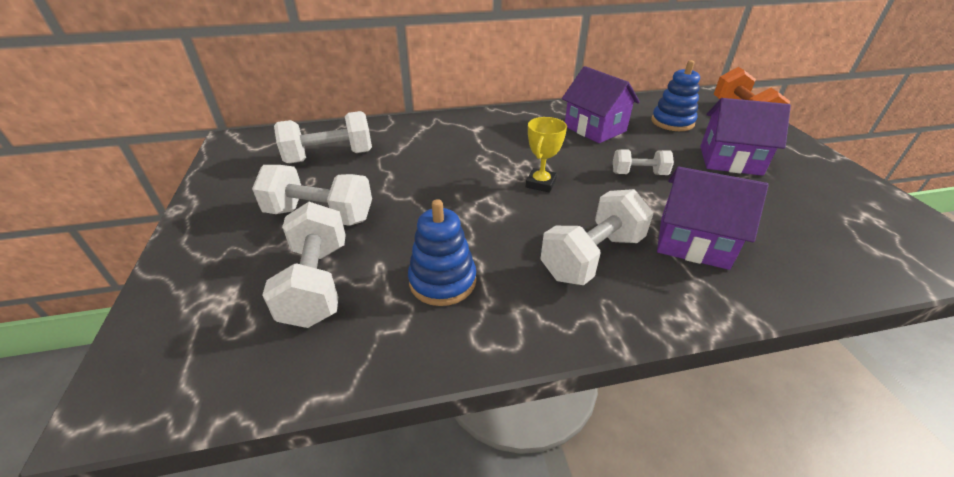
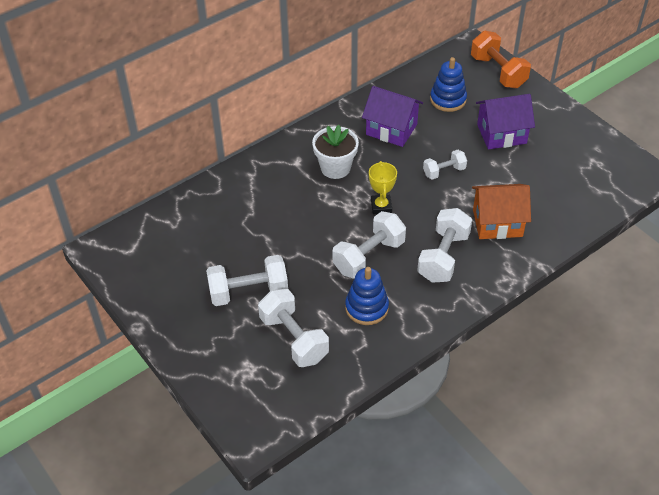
camera: 25 degrees left, 10 degrees up
(329, 157) = (203, 237): white dumbbell -> white dumbbell (369, 256)
(512, 141) = (335, 168): none -> white flower pot
(693, 242) = (497, 223): purple house -> orange house

